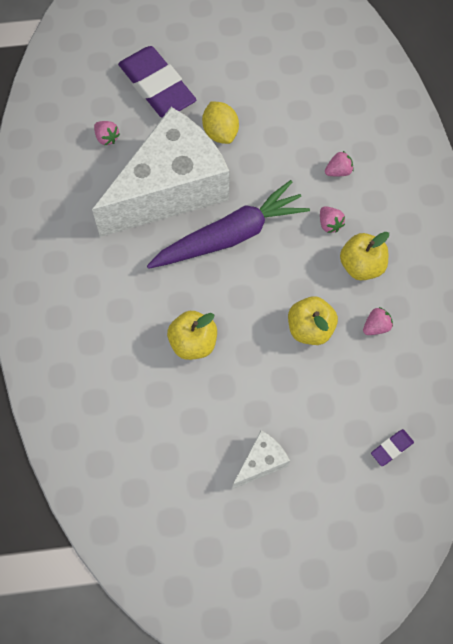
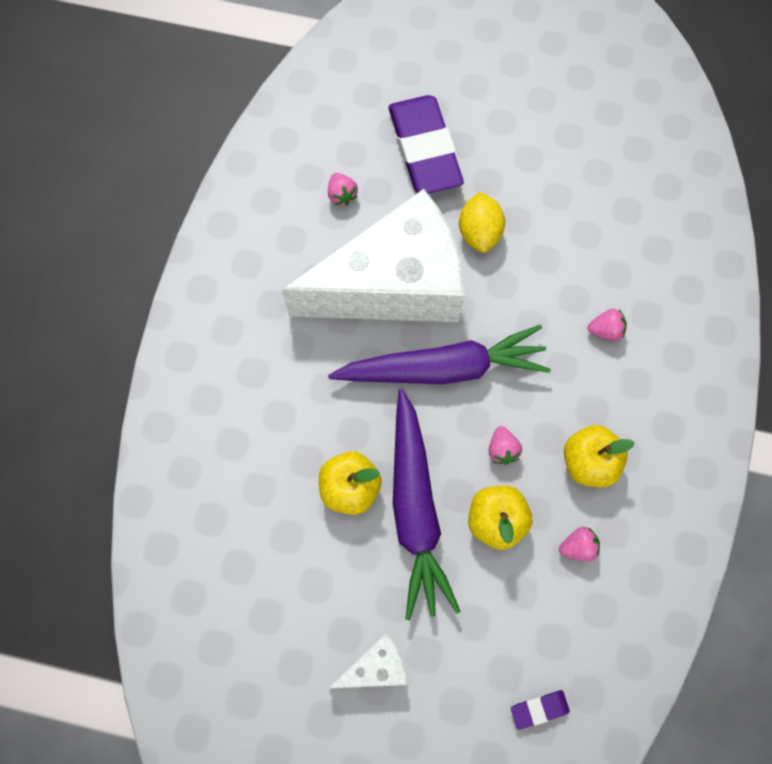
camera: 20 degrees right, 5 degrees up
(247, 341) = (415, 509): none -> purple carrot
(329, 224) = (569, 395): pink strawberry -> pink strawberry (502, 449)

